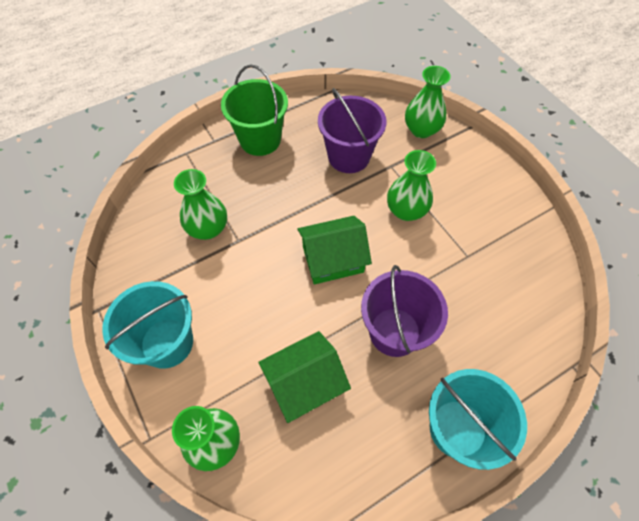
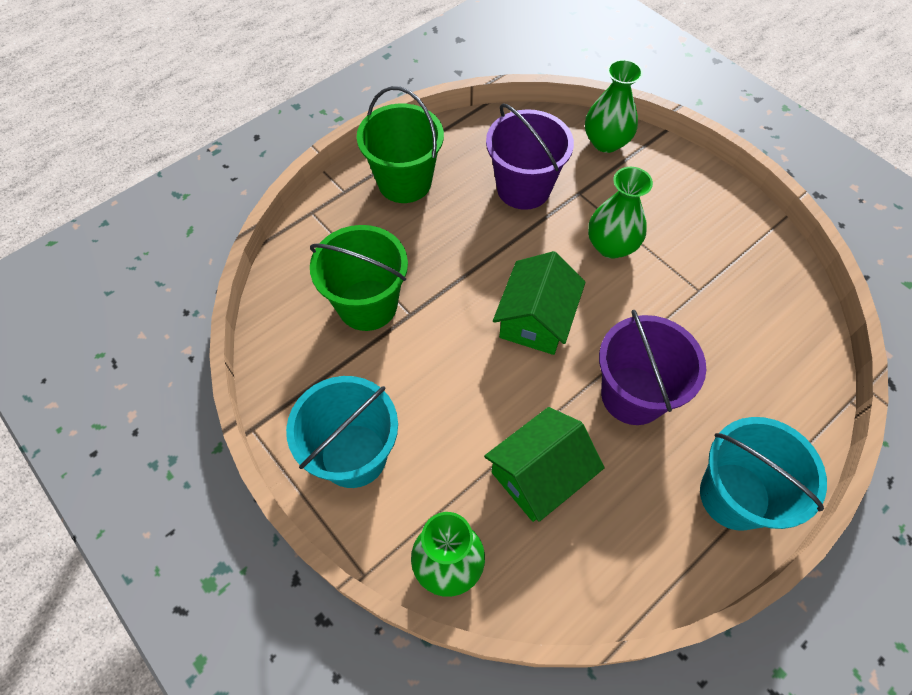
camera: 10 degrees left, 0 degrees up
(208, 228) = (367, 305): green vase -> green bucket
(333, 259) = (536, 319): green house -> green house turned 45 degrees counterclockwise

